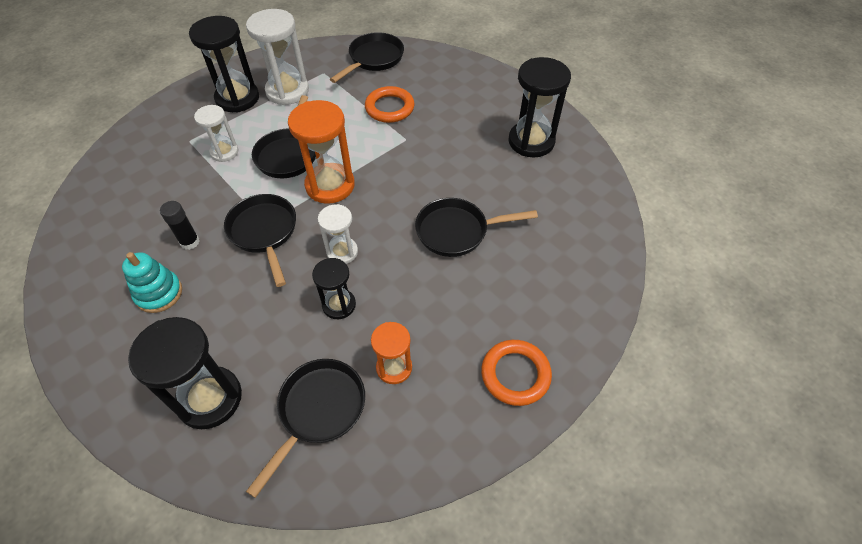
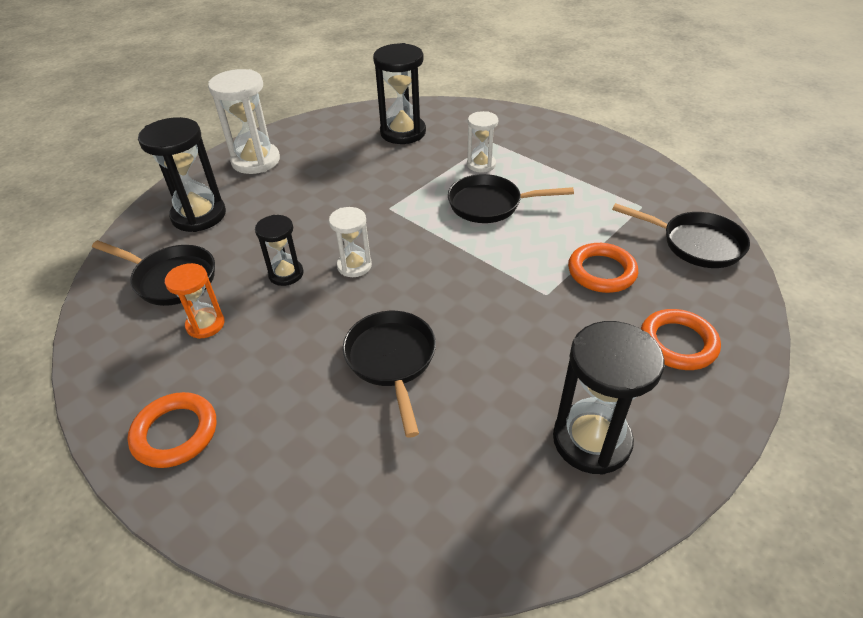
camera: 85 degrees right, 10 degrees down
(159, 293) = (306, 167): turquoise stacking toy -> none
(190, 242) = (362, 170): black glue stick -> none
(237, 98) = (565, 156): black hourglass -> black hourglass (403, 132)
(264, 232) = (377, 209): black pan -> none
(287, 91) = (593, 185): white hourglass -> white hourglass (256, 161)
(330, 185) = (449, 242): orange hourglass -> none
(462, 90) = (678, 343): none -> orange ring

